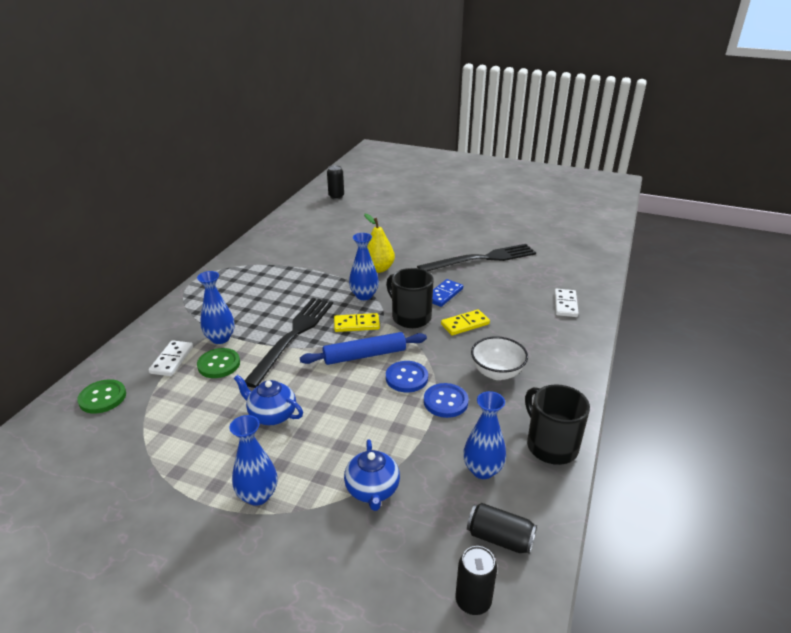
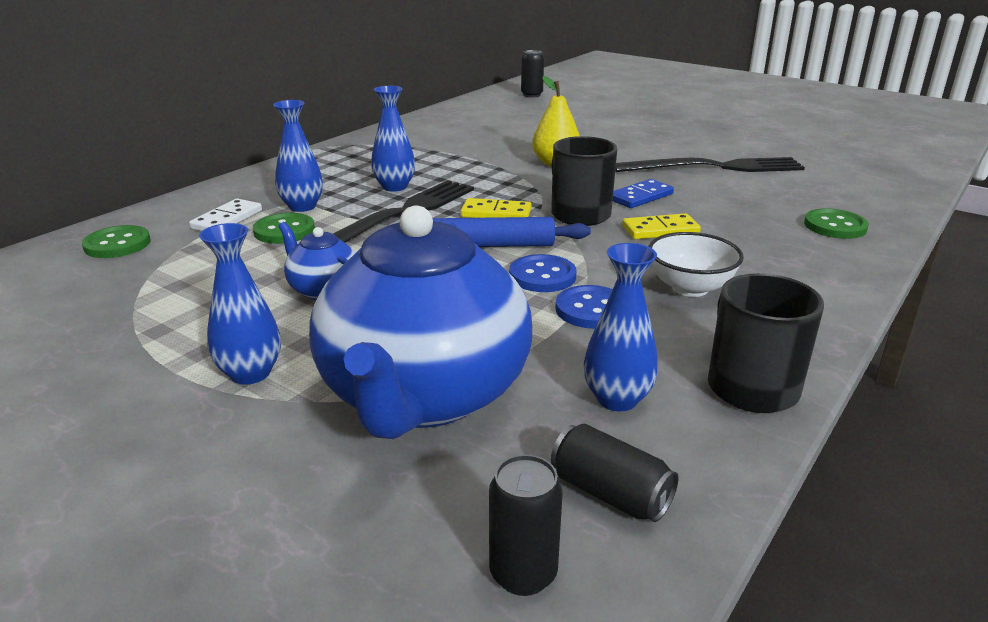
camera: 15 degrees right, 5 degrees down
(364, 295) = (522, 186): blue vase -> blue vase (394, 187)
(372, 490) = (424, 395): blue teapot -> blue teapot, size x2.33
(565, 304) = (835, 226): white domino -> green button

